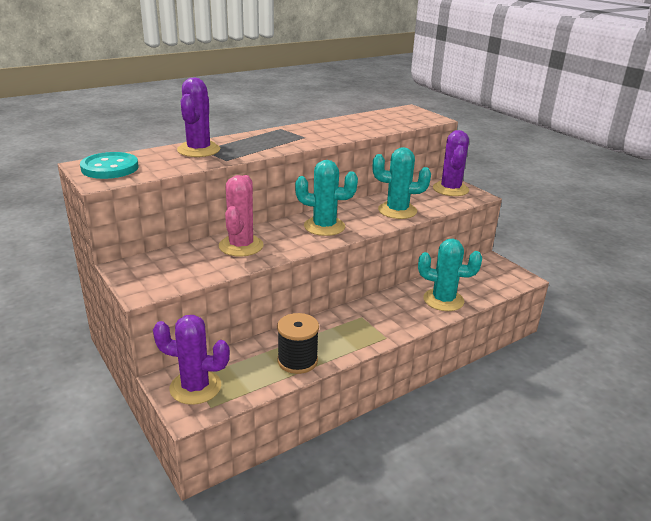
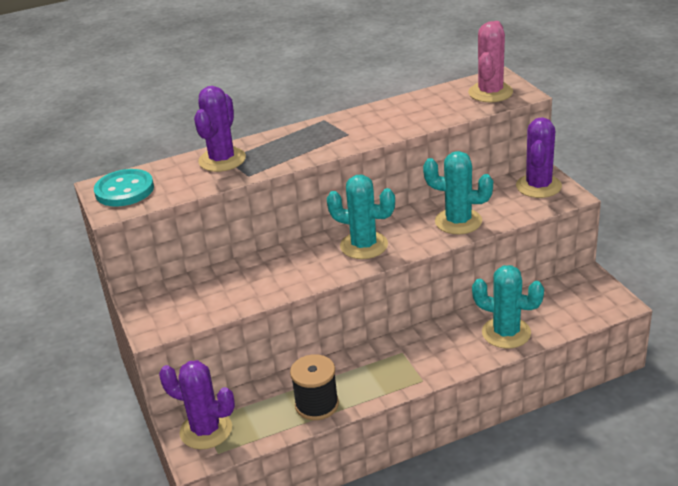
camera: 15 degrees right, 5 degrees up
(241, 246) = (264, 272): pink cactus -> pink cactus (490, 93)

